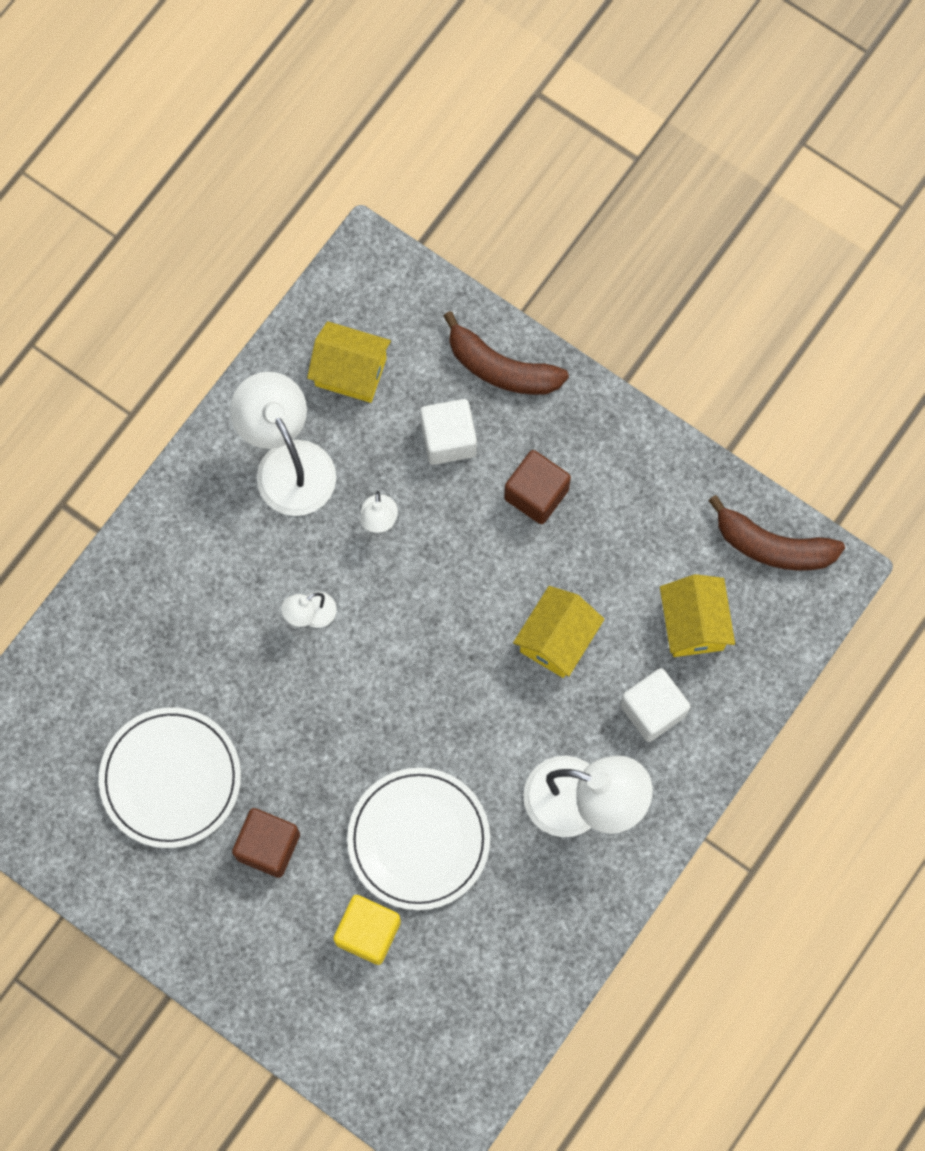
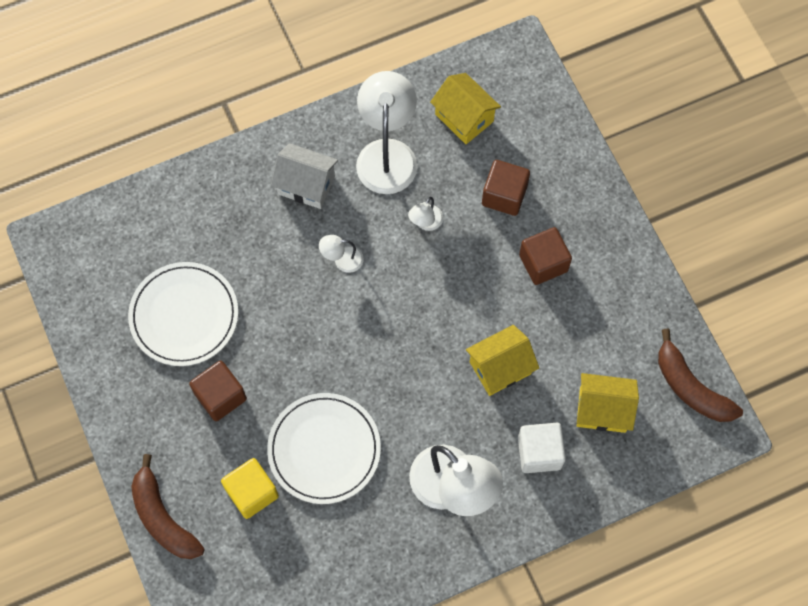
camera: 30 degrees right, 5 degrees down
(217, 550) = (306, 185): none -> white house
(448, 439) = (504, 195): white cube -> brown cube
(501, 368) = (568, 168): brown banana -> brown banana (163, 517)
(693, 624) = (602, 410): yellow house -> yellow house turned 75 degrees clockwise

